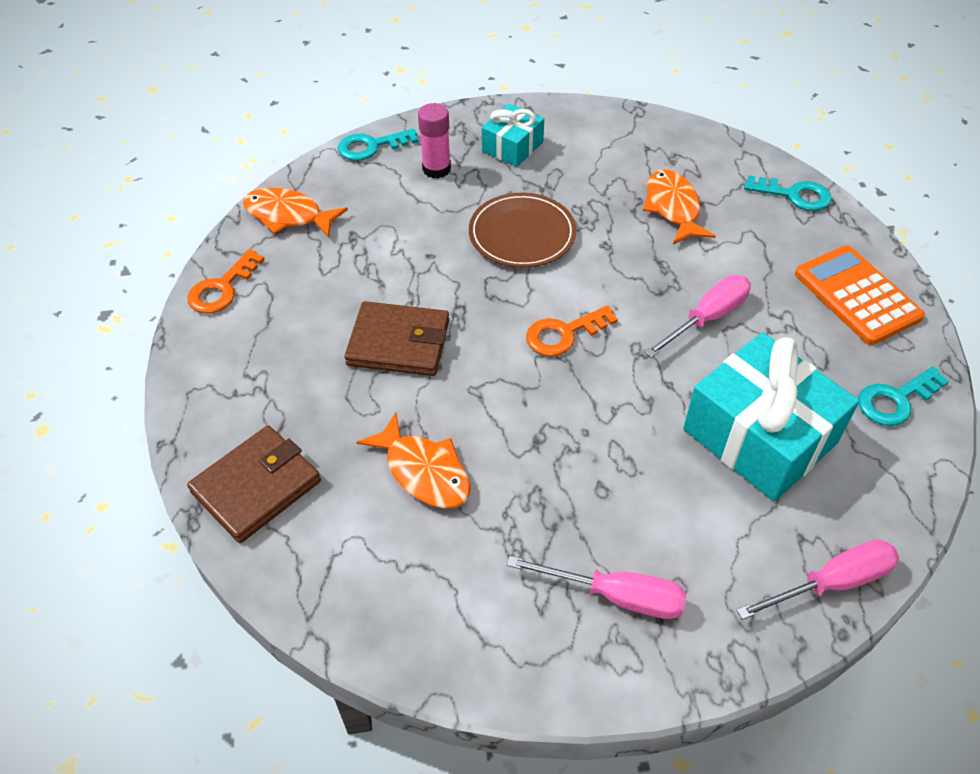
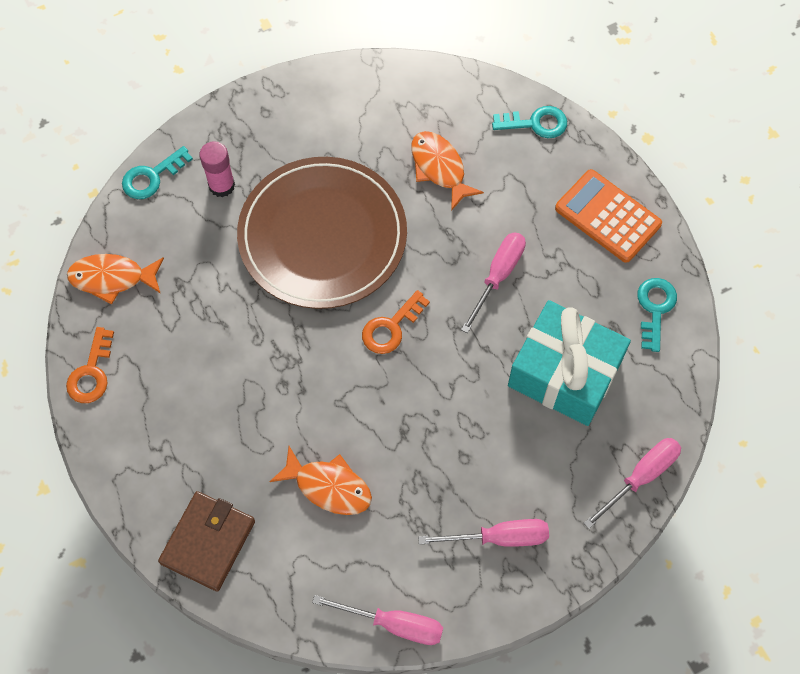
camera: 20 degrees left, 15 degrees up
(398, 343) = (263, 379): brown wallet -> none
(437, 656) = (393, 624): none -> pink screwdriver
(512, 147) = (280, 139): turquoise gift -> none
(522, 234) = (322, 236): brown plate -> brown plate, size x1.78
(895, 400) = (655, 308): turquoise key -> turquoise key turned 150 degrees clockwise

